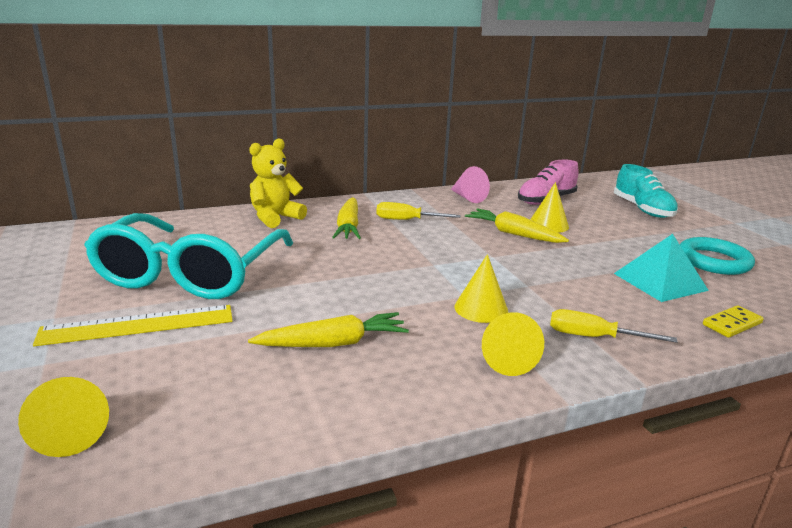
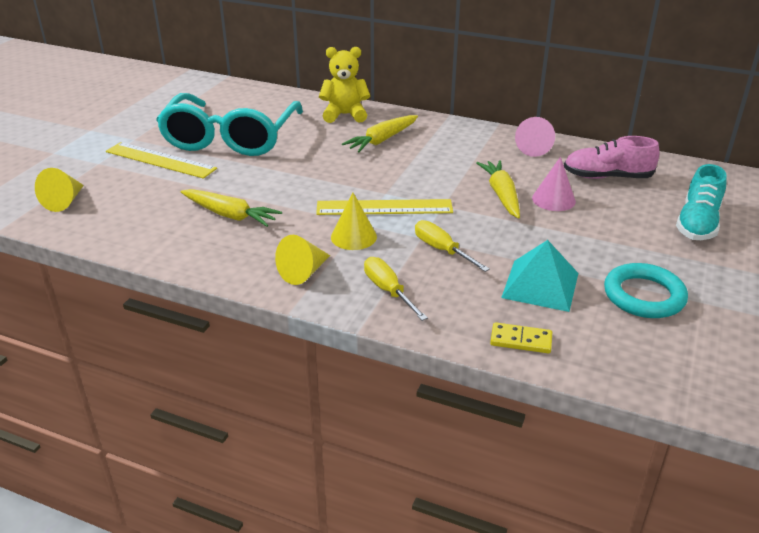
camera: 45 degrees right, 10 degrees up
(190, 273) = (230, 138): turquoise glasses -> turquoise glasses turned 45 degrees counterclockwise
(406, 220) = (436, 150): yellow screwdriver -> yellow screwdriver (442, 250)
(455, 275) = (384, 207): none -> yellow ruler
(548, 225) = (553, 199): yellow cone -> pink cone

